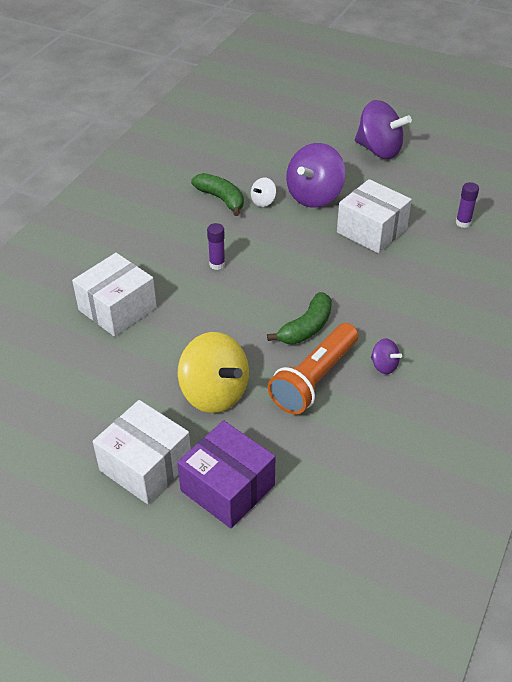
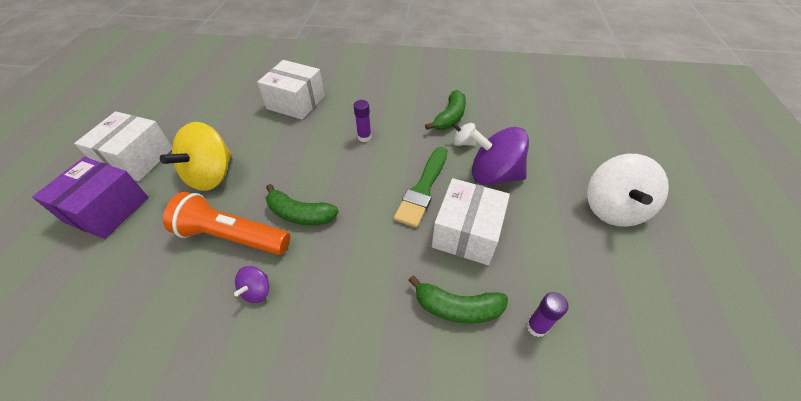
camera: 70 degrees right, 5 degrees up
(311, 242) = (423, 189): none -> green brush
(379, 150) = (612, 208): purple spinning top -> white spinning top
(437, 255) = (457, 307): none -> green banana

